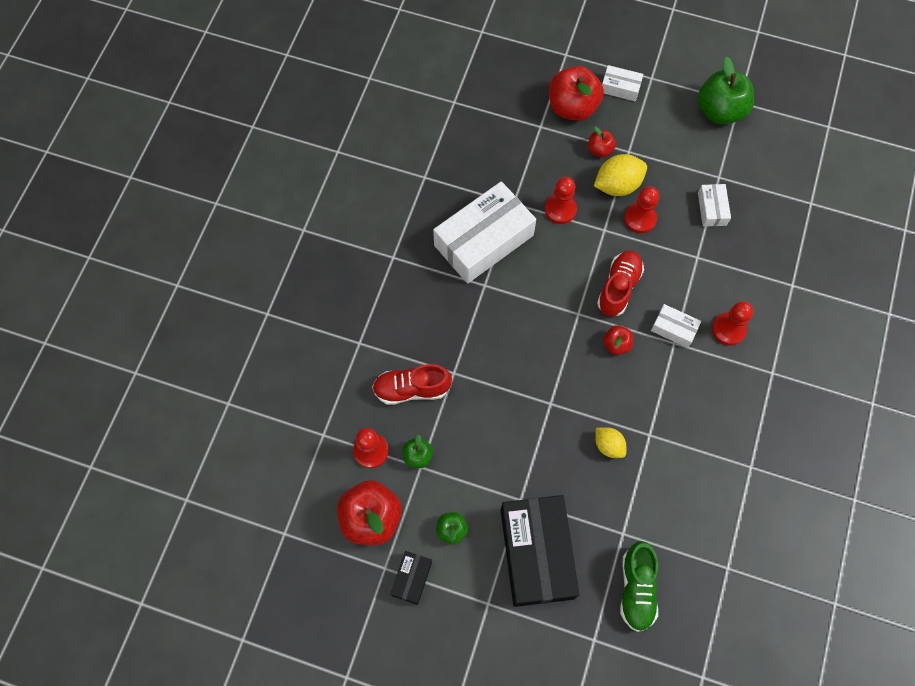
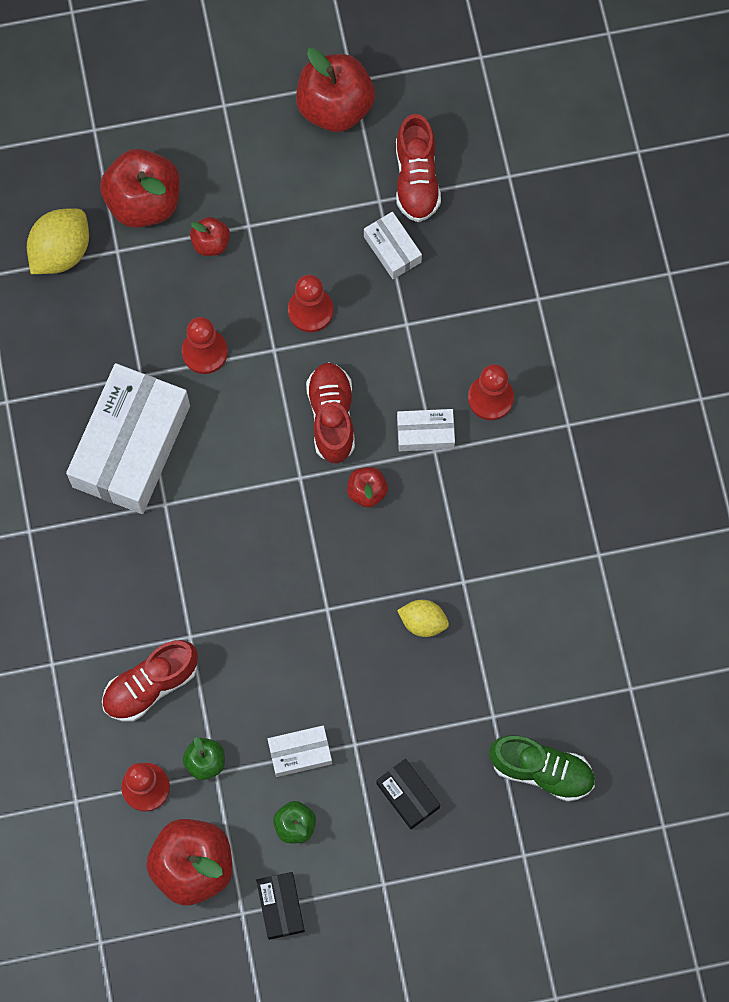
camera: 30 degrees left, 5 degrees up
(536, 553) = (407, 796): black box -> black box, size x0.45
(617, 185) = (259, 280): yellow lemon -> yellow lemon (61, 251)
(620, 88) = (191, 141): white box -> white box (300, 753)
(636, 589) = (541, 770): green shoe -> green shoe turned 45 degrees counterclockwise
(720, 111) = (335, 107): green apple -> red apple
(749, 176) = (416, 179): none -> red shoe

